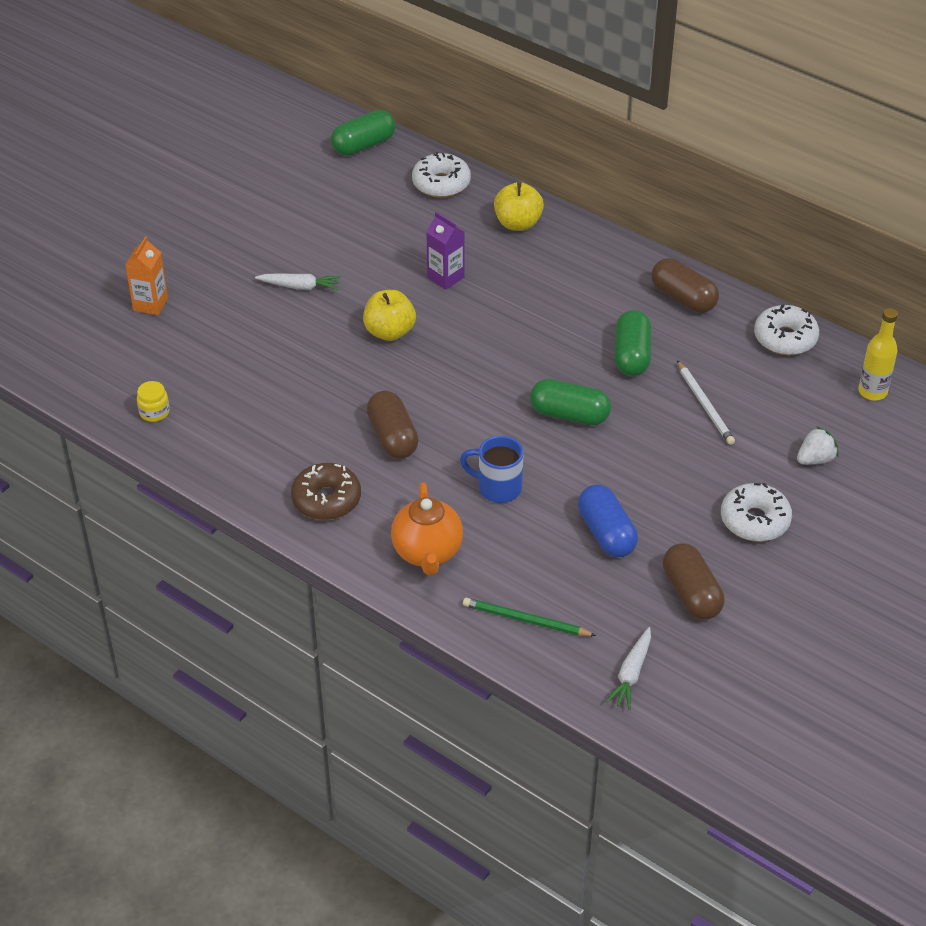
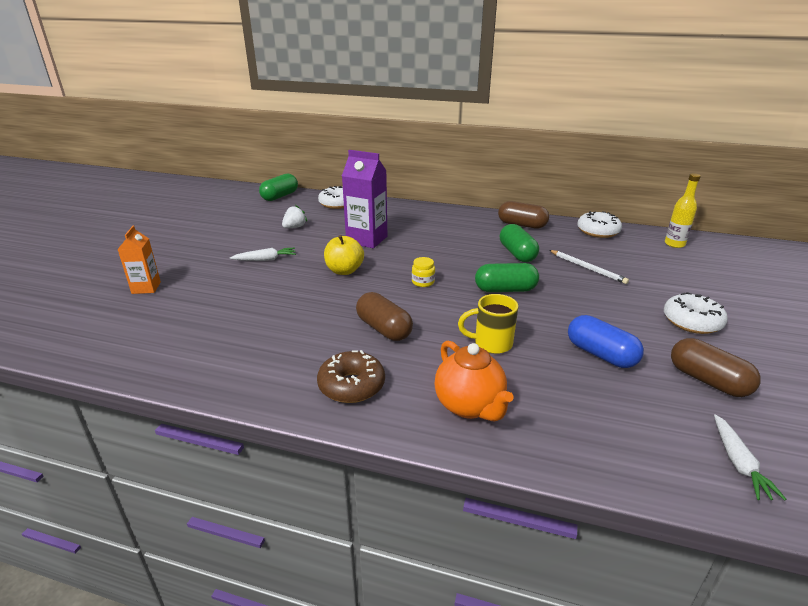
camera: 20 degrees left, 15 degrees down
(154, 412) = (162, 355): yellow jar -> yellow jar (423, 282)
(445, 277) = (367, 239): purple carton -> purple carton, size x1.66
(497, 488) = (491, 344): blue mug -> yellow mug
(518, 223) = (396, 212): yellow apple -> none
(525, 620) = (602, 441): green pencil -> none
(815, 459) = (685, 281): white strawberry -> white strawberry (294, 227)

